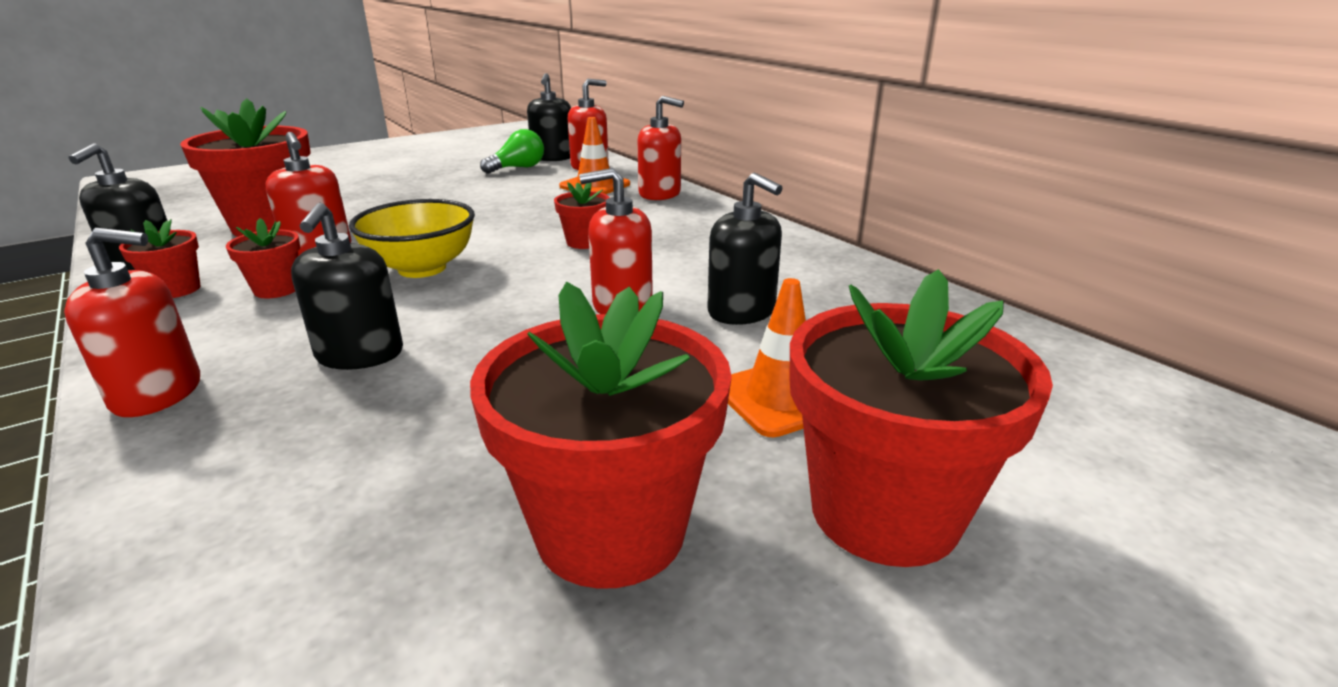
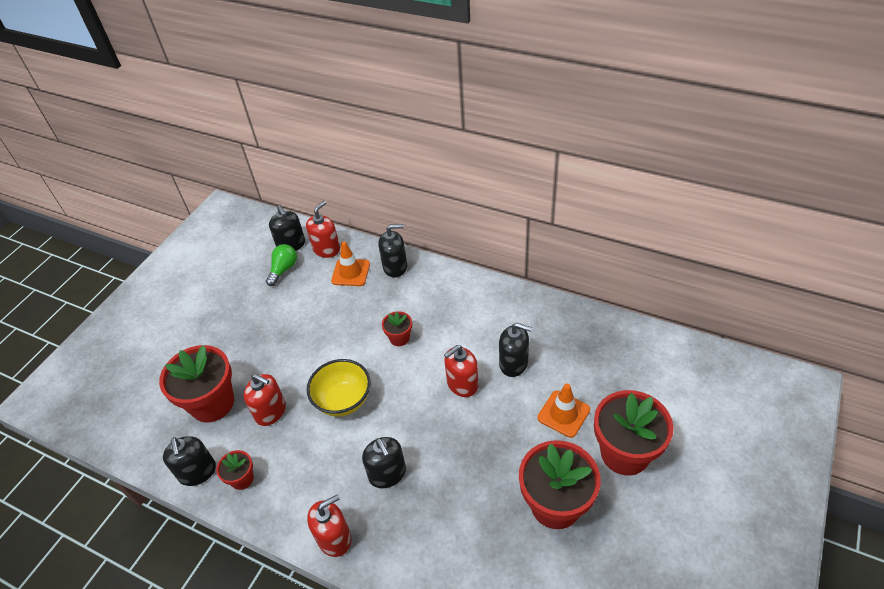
camera: 25 degrees left, 20 degrees up
(277, 289) = (292, 452): red flower pot -> none
(660, 194) = (395, 267): red soap dispenser -> black soap dispenser

